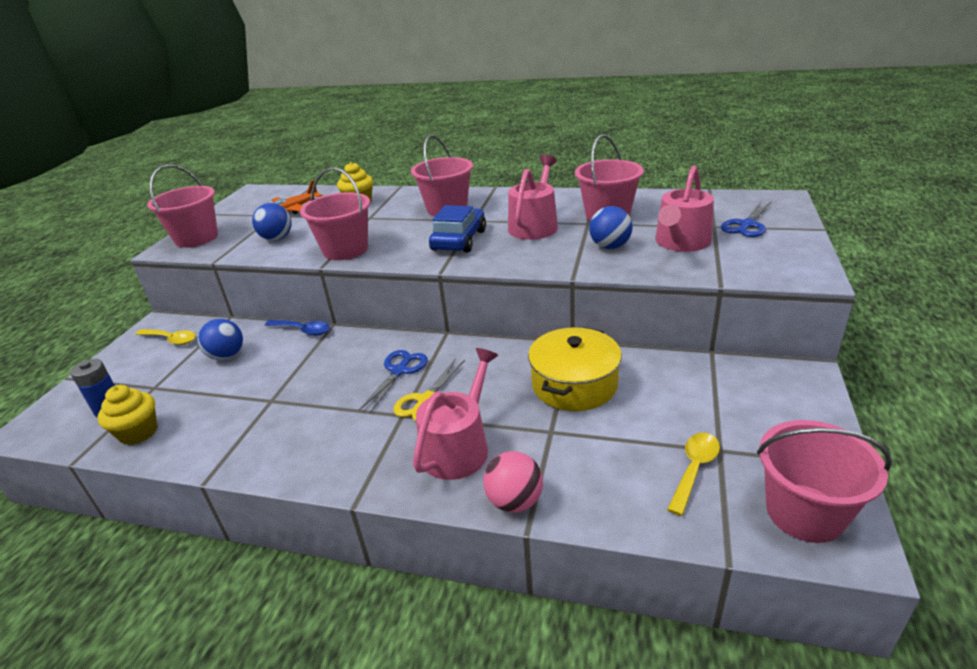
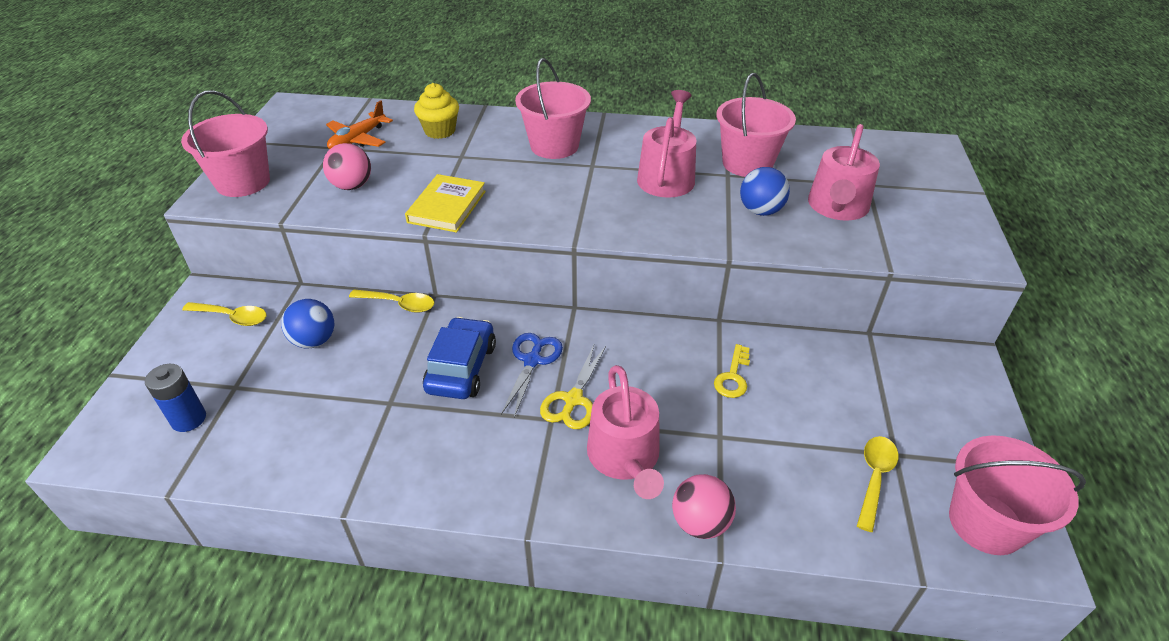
camera: 10 degrees left, 10 degrees up
(138, 432) = (238, 450): yellow cupcake -> none
(277, 238) = (352, 186): blue ball -> pink ball
(302, 330) = (399, 304): blue spoon -> yellow spoon
(345, 250) = (447, 207): pink bucket -> yellow book
(459, 240) = (583, 196): blue car -> blue car (462, 368)
(459, 446) = (625, 458): pink watering can -> pink watering can turned 150 degrees clockwise
(574, 384) = (733, 376): yellow pot -> yellow key
(747, 225) = (903, 184): blue scissors -> none

